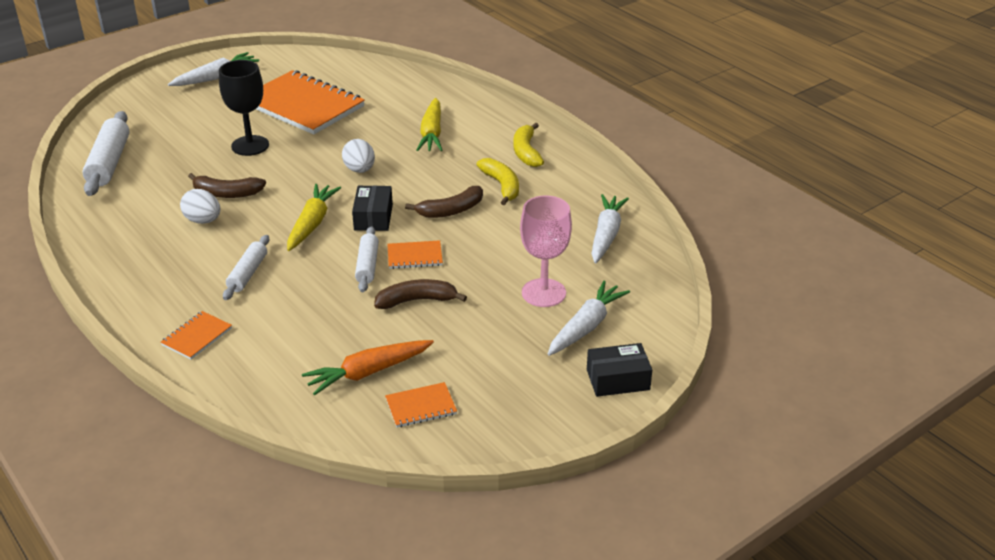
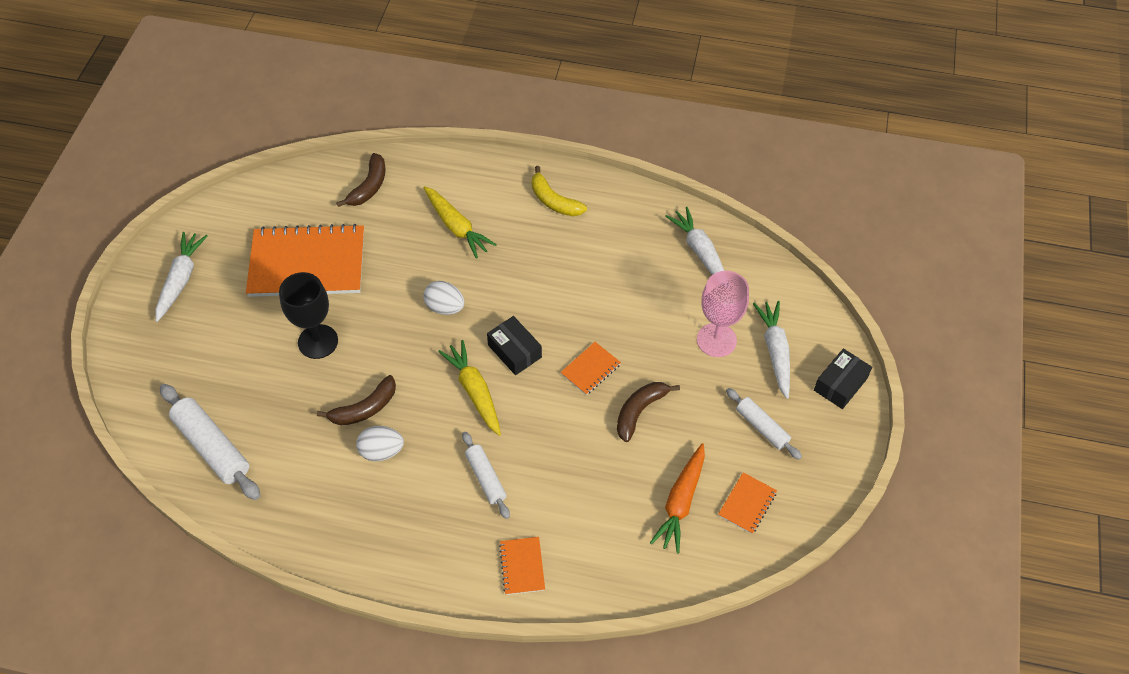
camera: 40 degrees left, 20 degrees up
(367, 265) = (566, 403): white rolling pin -> white rolling pin (762, 427)
(451, 210) = (565, 303): brown banana -> brown banana (369, 186)
(502, 186) = (575, 251): yellow banana -> none

